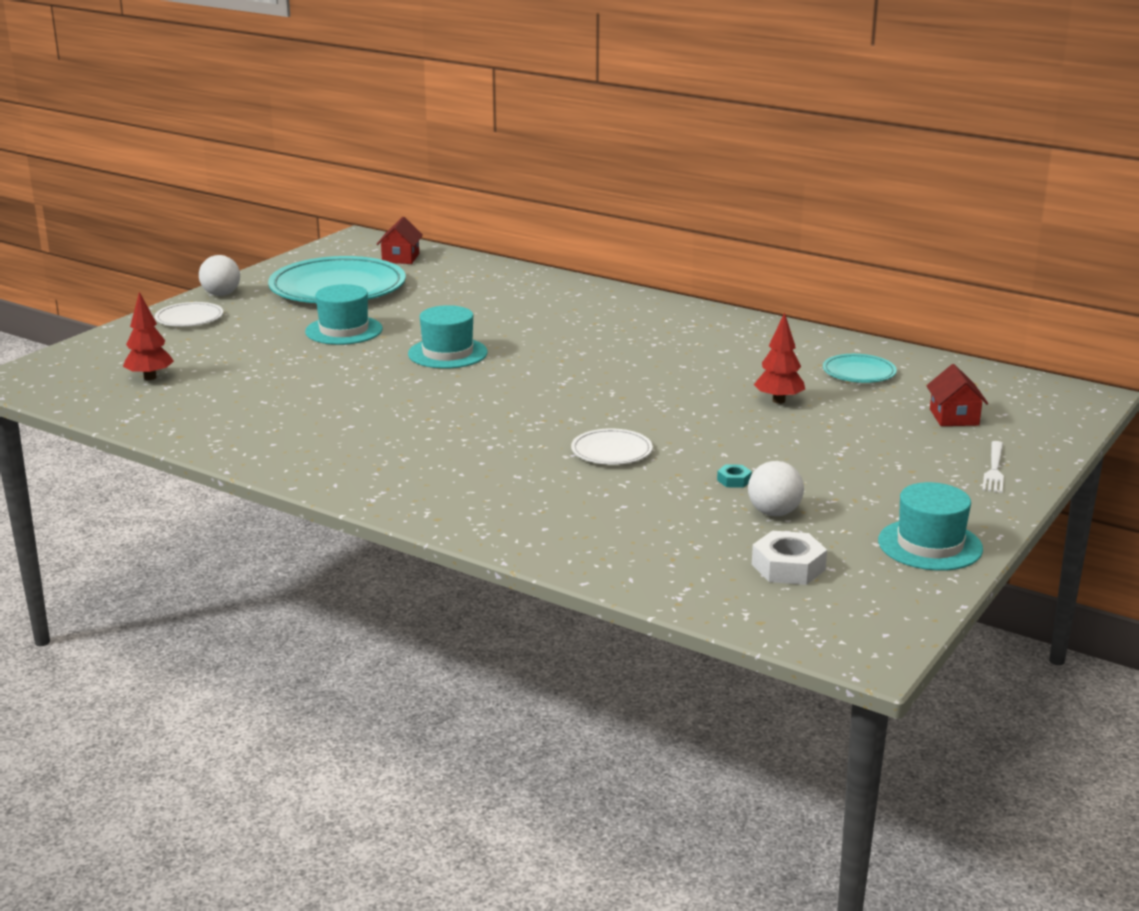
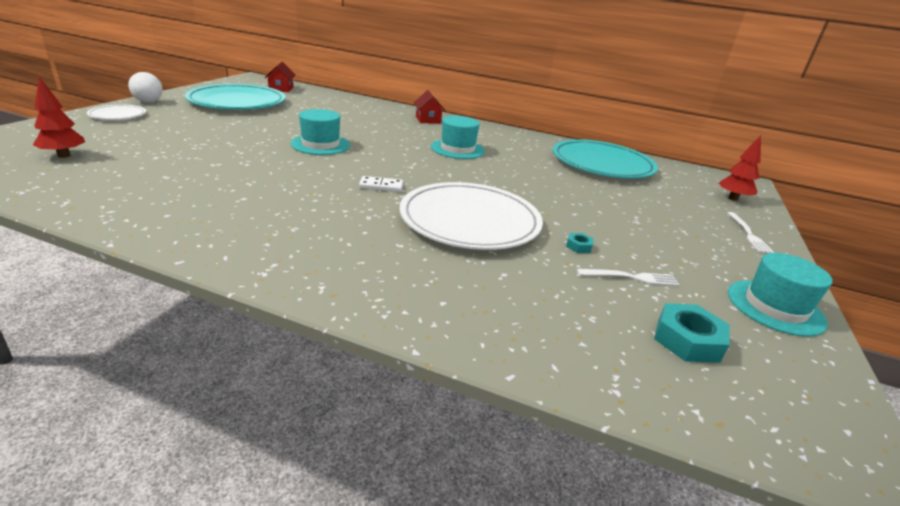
camera: 15 degrees left, 5 degrees up
(344, 330) = (240, 127): turquoise hat -> turquoise hat (457, 149)
(515, 410) = (381, 186): none -> white domino
(611, 451) = (470, 221): white plate -> white plate, size x2.13
(774, 513) = (631, 277): white ball -> white fork
(778, 401) = (566, 182): red tree -> red tree (733, 198)
(788, 567) = (687, 340): white nut -> turquoise nut
(859, 372) = (602, 164): turquoise plate -> turquoise plate, size x2.13
(954, 417) = (685, 194): red house -> red house (428, 120)

